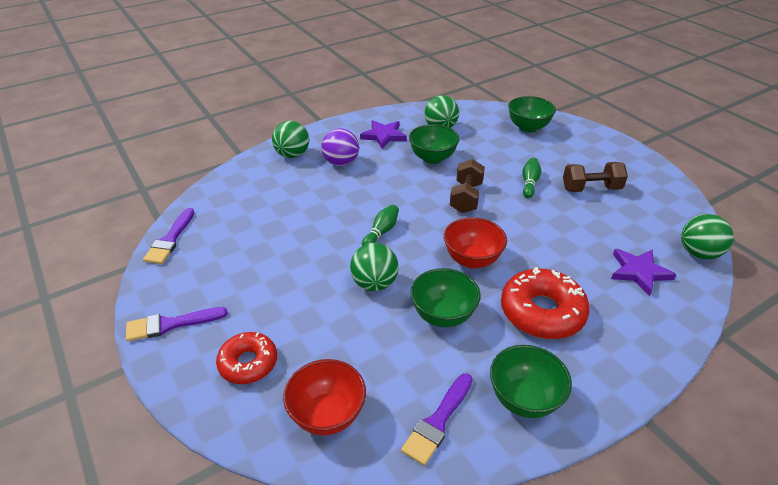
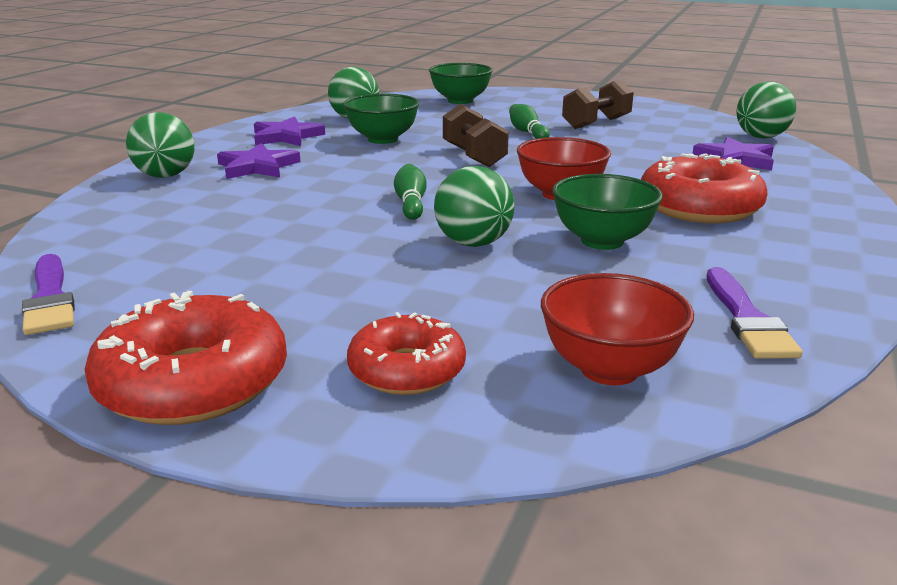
camera: 35 degrees left, 15 degrees down
(171, 324) = (193, 382): purple brush -> red donut
(341, 163) = (257, 167): purple ball -> purple star
(524, 399) = (797, 269): green bowl -> none

